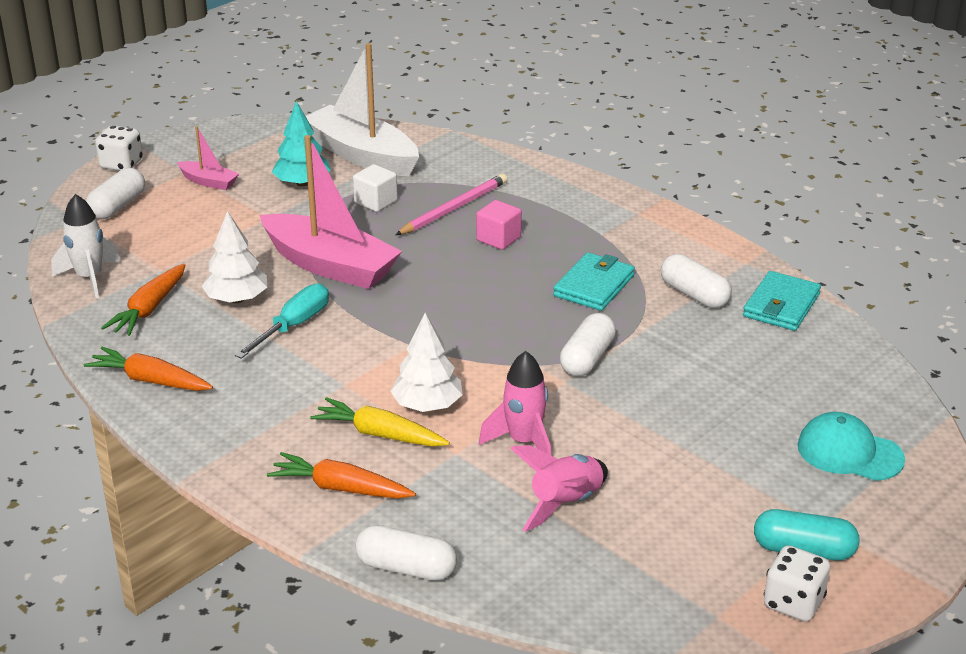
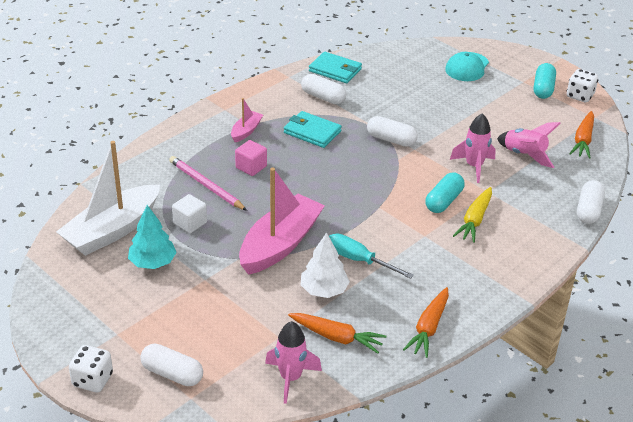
camera: 90 degrees left, 5 degrees up
(89, 278) = (290, 378): white rocket -> pink rocket
(209, 182) = (139, 318): pink boat -> pink boat (246, 131)
(340, 488) = (527, 235): orange carrot -> orange carrot (583, 140)
(427, 405) = (443, 201): white tree -> turquoise capsule
(694, 294) = (323, 97): white capsule -> white capsule turned 75 degrees clockwise

